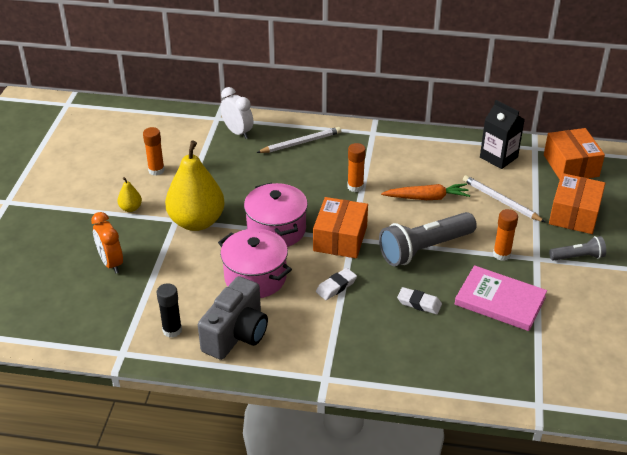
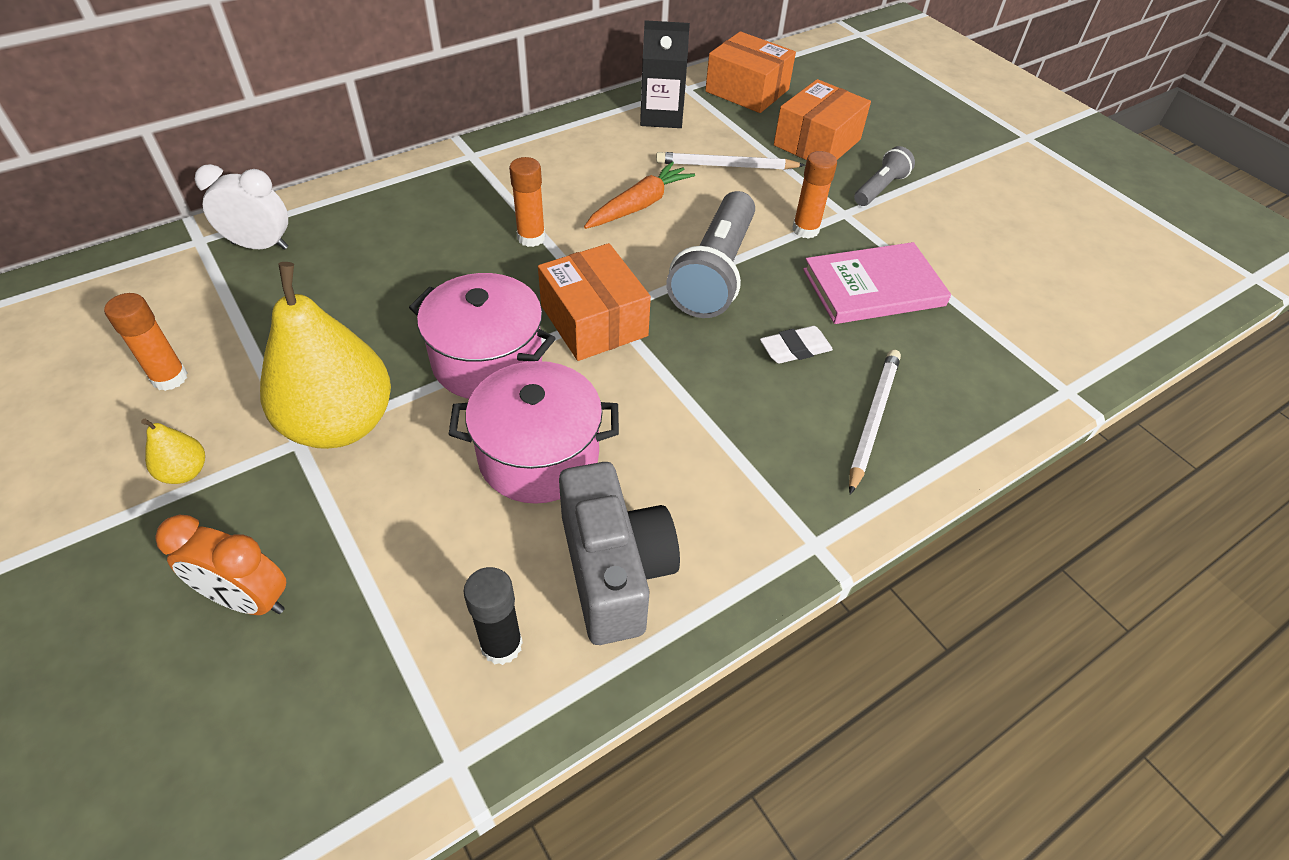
camera: 45 degrees left, 10 degrees up
(301, 143) = (382, 215): white pencil -> white pencil (873, 420)
(336, 286) = (668, 393): white eraser -> none
(574, 214) = (817, 142): orange box -> orange box turned 60 degrees clockwise

